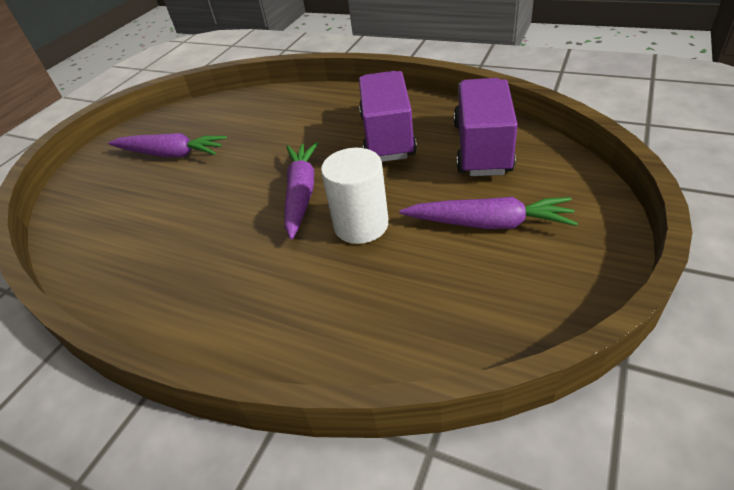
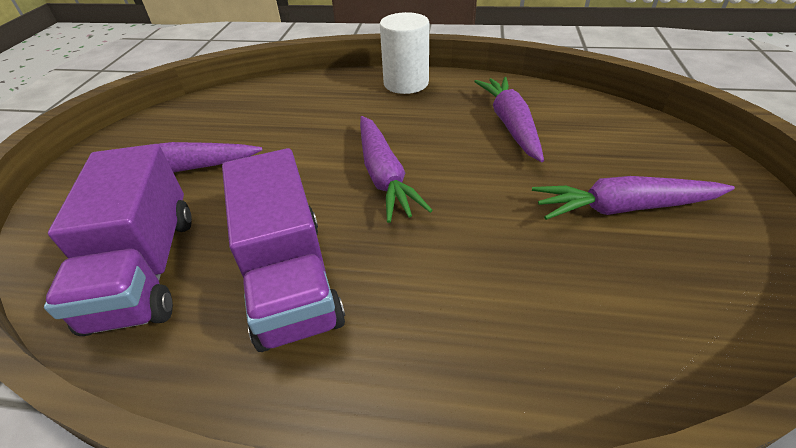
camera: 160 degrees right, 0 degrees up
(160, 231) = (510, 124): none -> purple carrot
(361, 225) = (305, 154): white cylinder -> white cylinder (406, 83)

